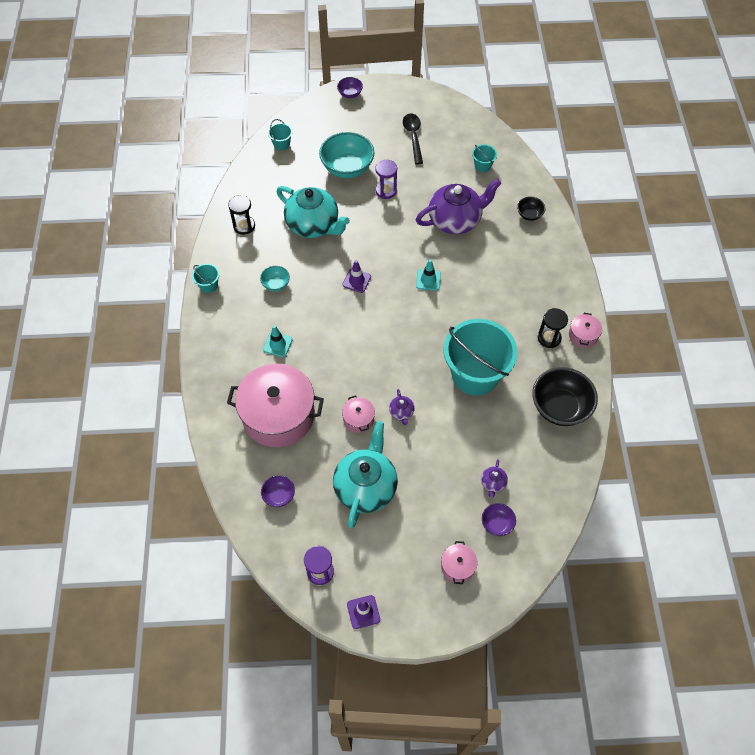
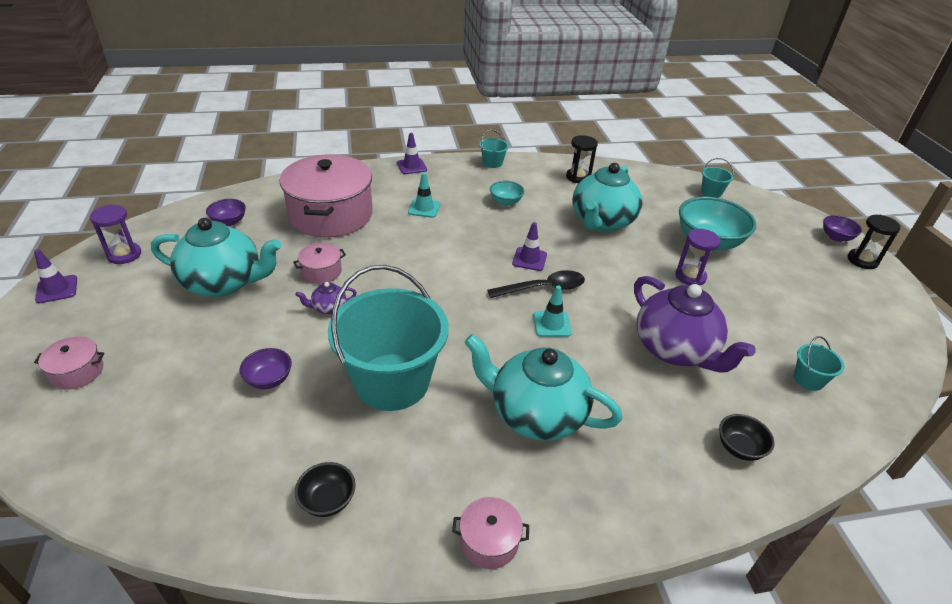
camera: 80 degrees right, 20 degrees down
(204, 350) = (411, 166): none -> purple traffic cone
(413, 137) = (807, 298): black spoon -> black spoon (543, 288)
(493, 483) = (197, 408): purple teapot -> none
(497, 524) = (127, 414): purple bowl -> purple bowl (269, 379)
(503, 302) = (535, 414): none -> turquoise teapot
(549, 338) = (474, 482): black hourglass -> black hourglass (862, 260)
(560, 407) = (327, 500): black bowl -> black bowl, size x0.50

